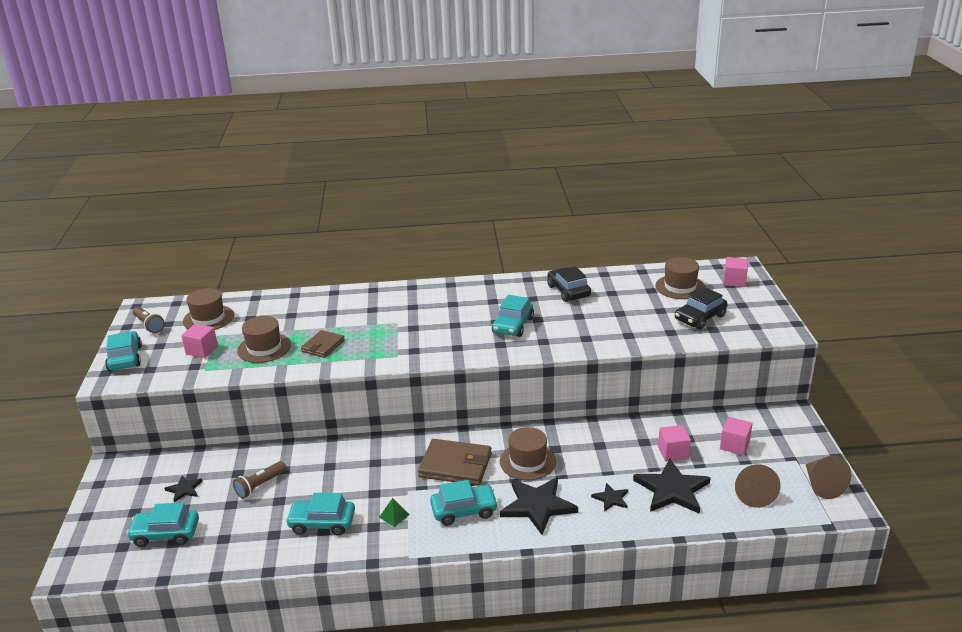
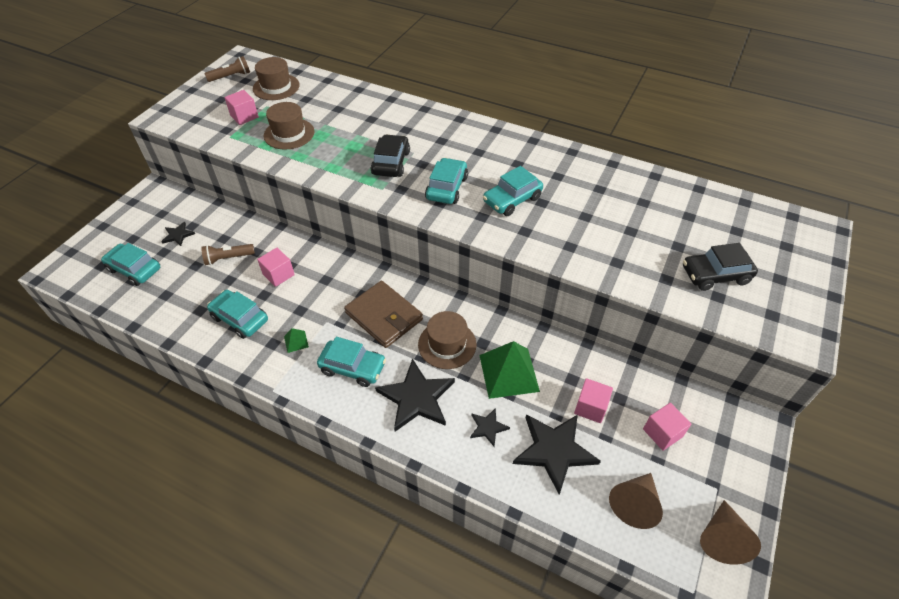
camera: 30 degrees right, 20 degrees up
(125, 358) = (188, 101): turquoise car -> turquoise car (447, 188)
(149, 325) = (231, 76): brown flashlight -> brown flashlight turned 105 degrees counterclockwise
(323, 346) = (333, 151): brown wallet -> none
(568, 291) = (600, 182): black car -> black car (391, 163)
(594, 458) = (509, 373): none -> green pyramid
(680, 287) = (725, 225): brown hat -> none
(734, 281) = (797, 244): pink cube -> pink cube (278, 274)

